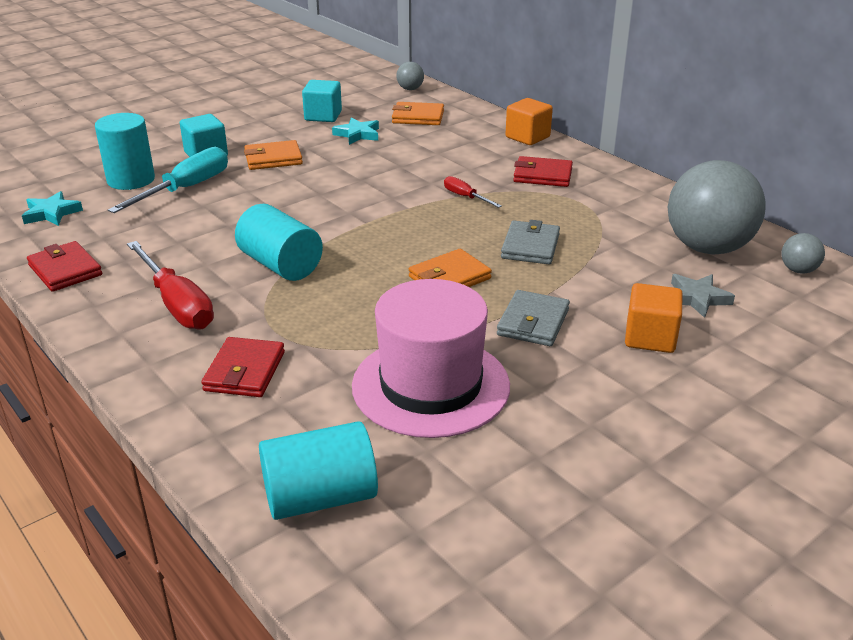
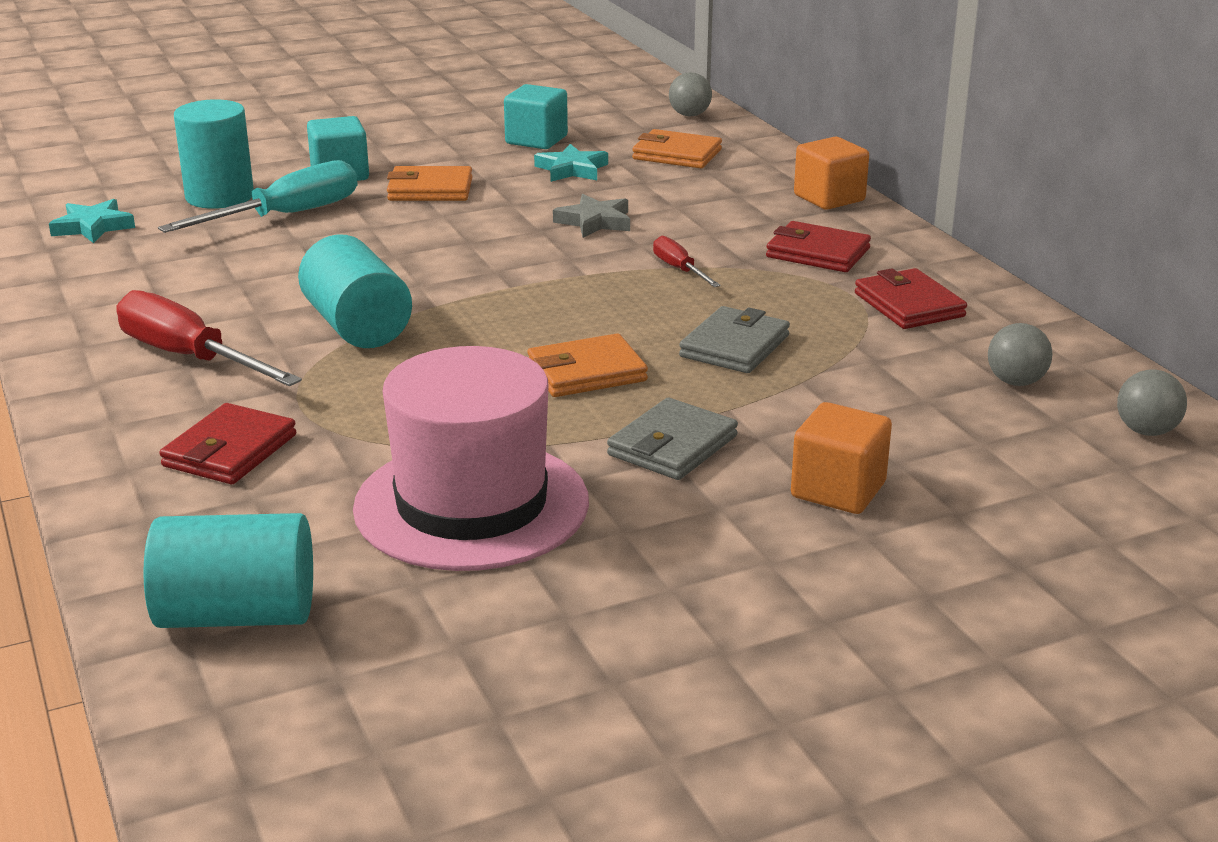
camera: 15 degrees right, 5 degrees down
(65, 270) = (71, 298): red wallet -> red wallet (909, 305)
(177, 304) = (190, 357): red screwdriver -> red screwdriver turned 150 degrees clockwise
(697, 298) = (949, 448): grey star -> grey star (595, 222)
(707, 248) = (1016, 382): grey ball -> grey ball, size x0.42

